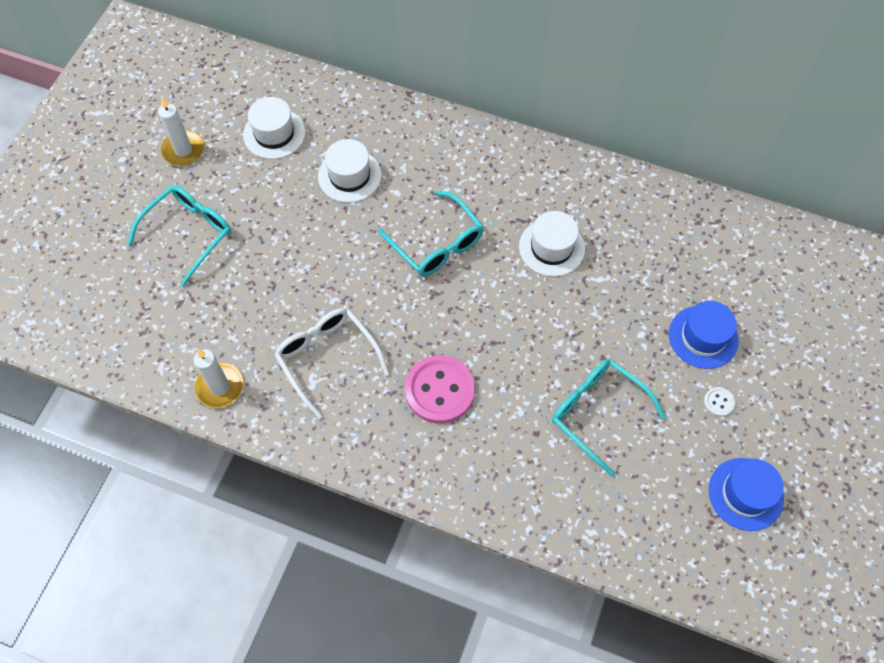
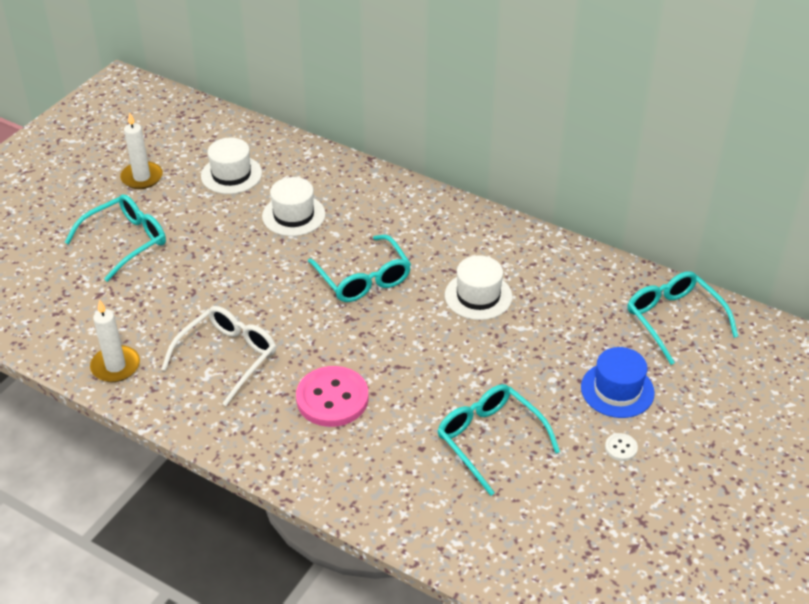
camera: 10 degrees right, 20 degrees down
(327, 358) = (227, 357): white glasses -> white glasses turned 60 degrees clockwise
(739, 247) = (673, 319): none -> turquoise glasses
(745, 494) = (631, 533): blue hat -> none

